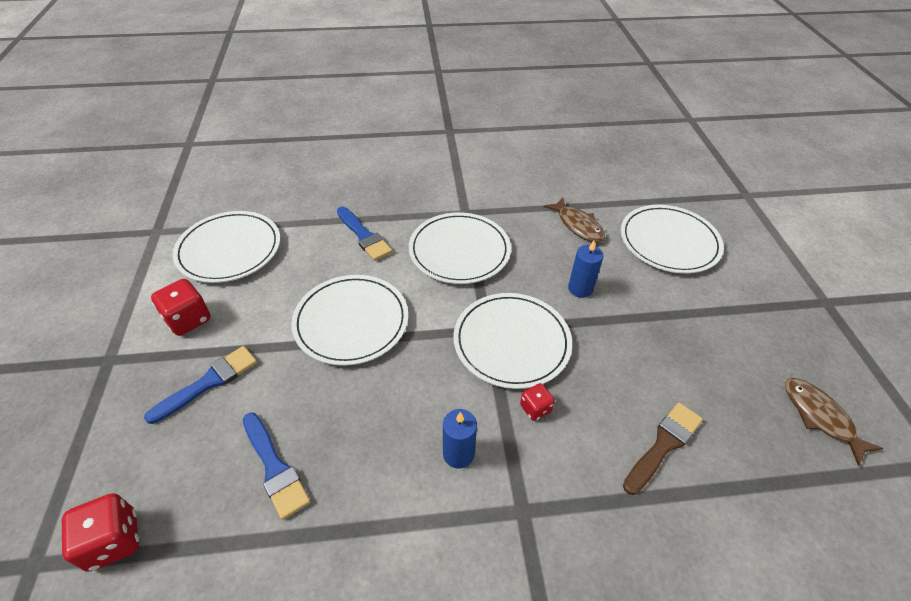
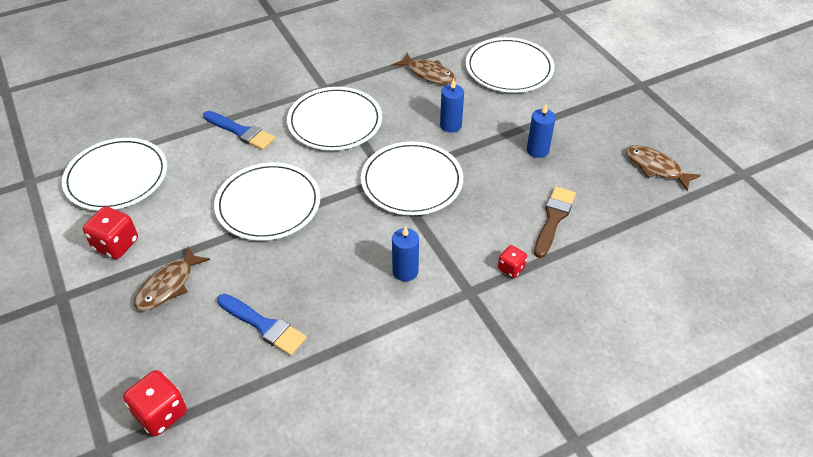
camera: 20 degrees left, 0 degrees up
(209, 382) = (168, 285): blue brush -> brown fish
(535, 408) = (450, 223): red dice -> red dice (511, 268)
(671, 348) = (537, 150): none -> blue candle

